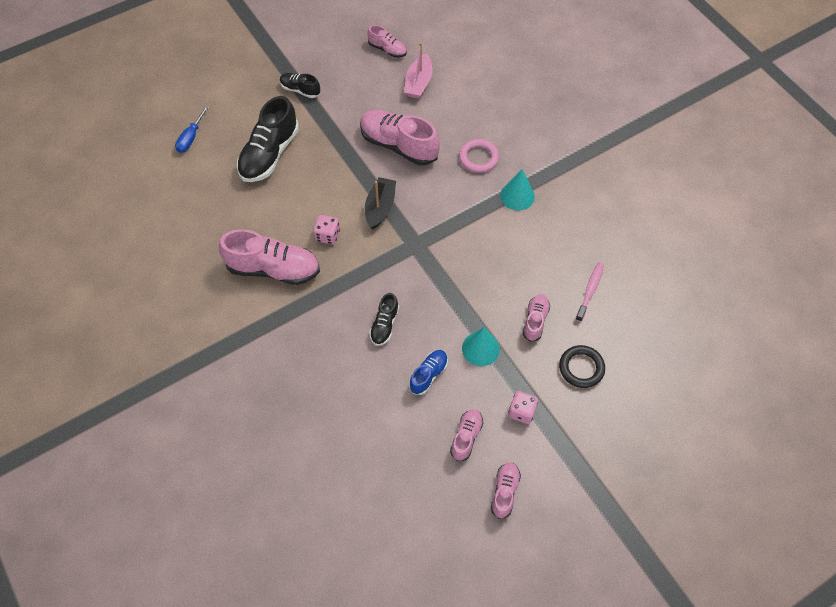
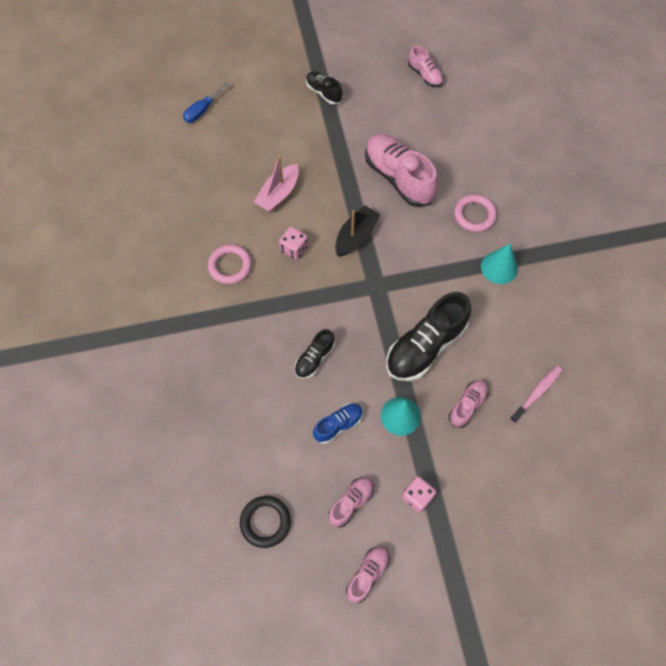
camera: 20 degrees right, 5 degrees up
(269, 154) = (269, 149): black shoe -> black shoe (425, 346)
(273, 269) = (230, 266): pink shoe -> pink ring
(418, 83) = (443, 119): pink boat -> pink boat (278, 194)
(581, 368) = (496, 472): black ring -> black ring (265, 522)

